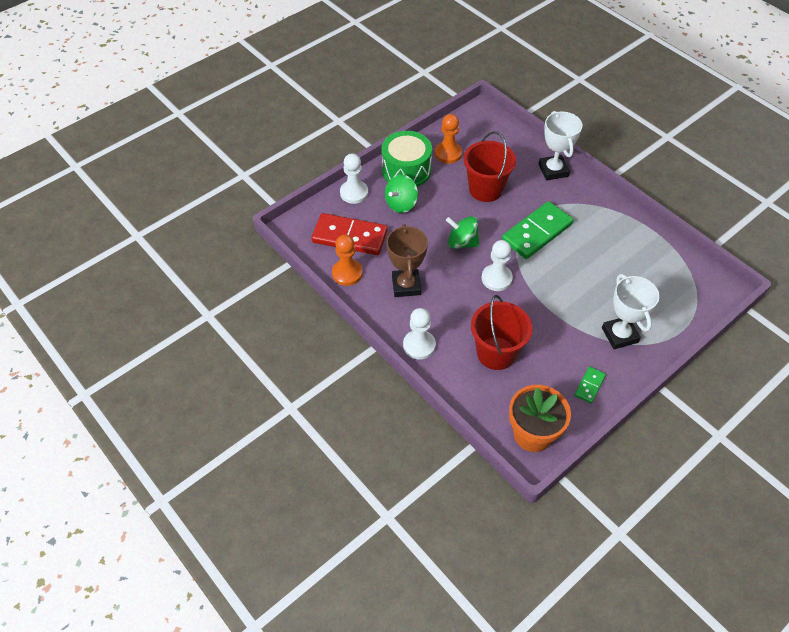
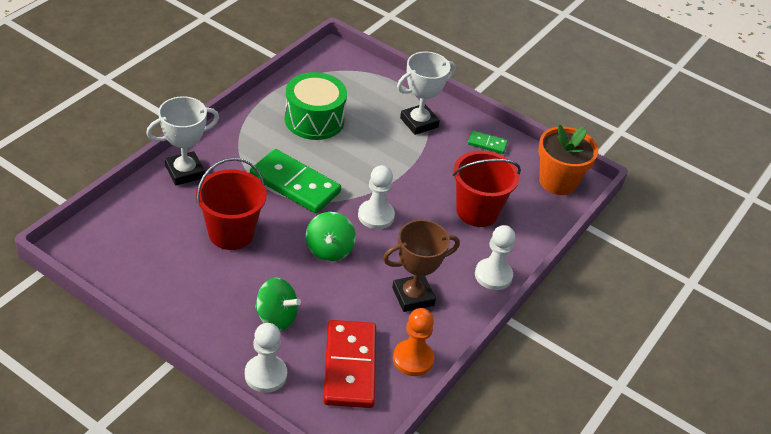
camera: 110 degrees left, 10 degrees down
(406, 170) = (208, 319): green drum -> green drum (314, 120)
(448, 153) = (167, 276): orange pawn -> none

